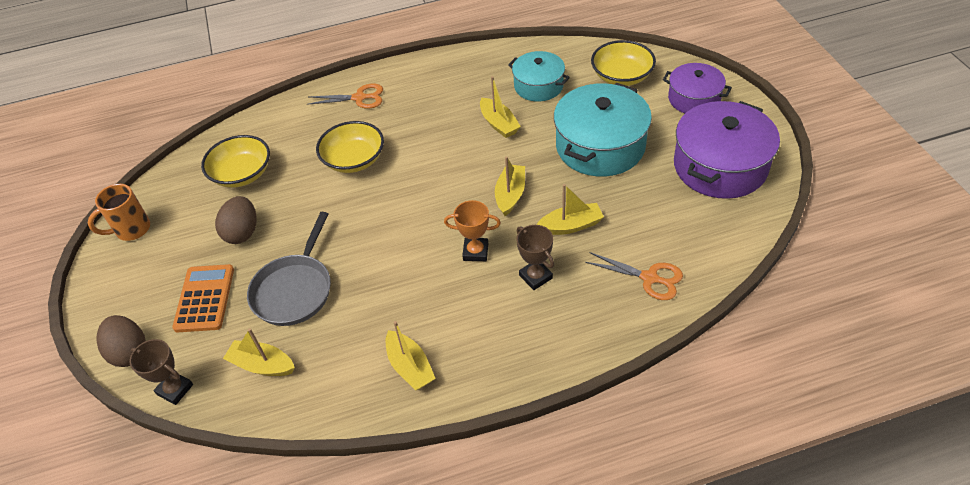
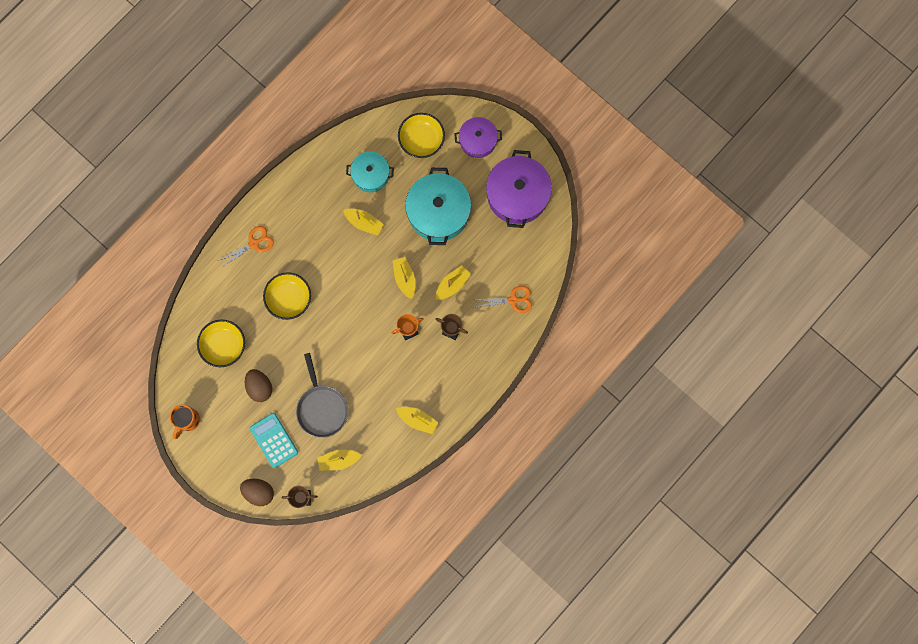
camera: 35 degrees left, 30 degrees up
(204, 298) = (274, 440): orange calculator -> turquoise calculator

